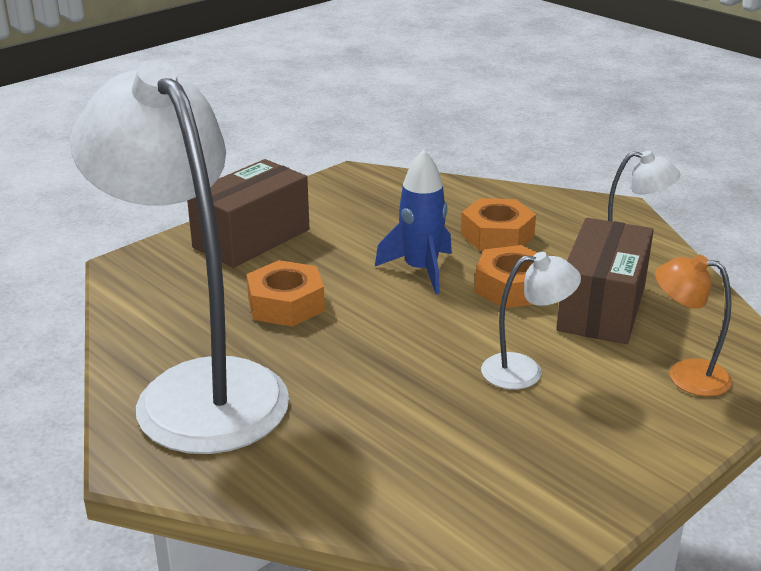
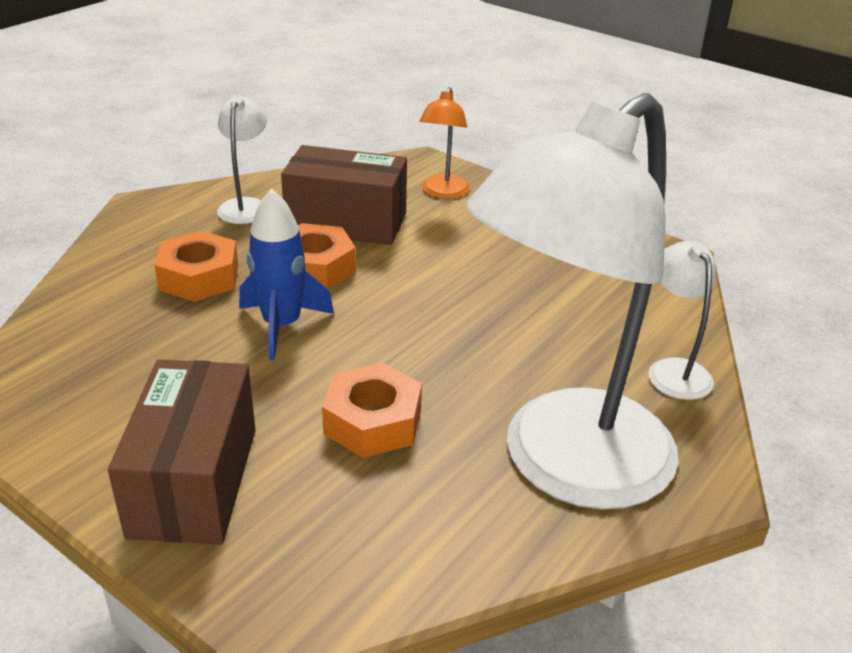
camera: 100 degrees left, 5 degrees up
(251, 238) = (194, 481): brown box -> brown box turned 60 degrees clockwise
(525, 371) = (461, 261): white lamp -> white lamp (674, 370)

